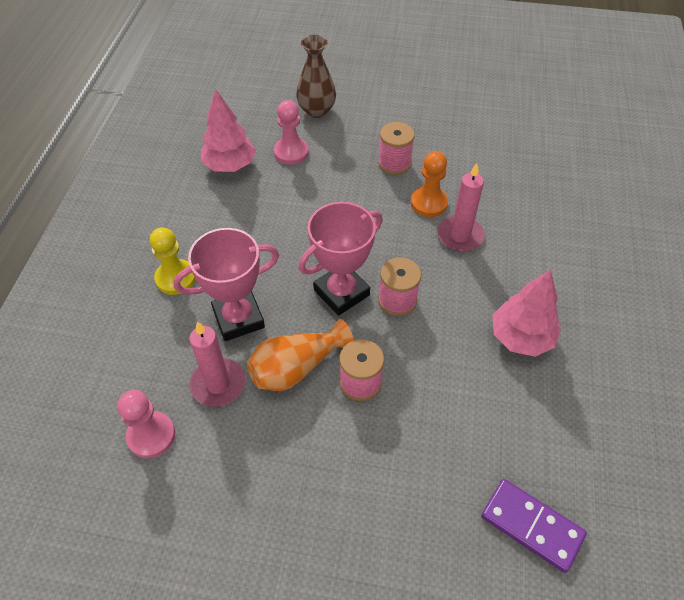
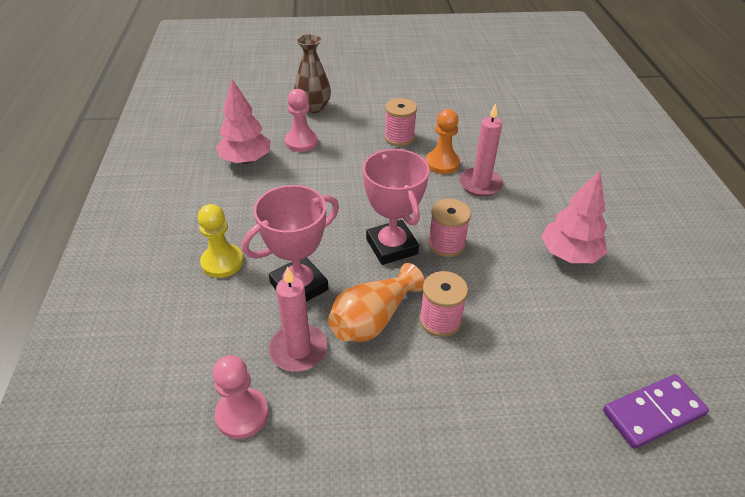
camera: 15 degrees left, 10 degrees down
(341, 292) = (391, 246): pink trophy -> pink trophy turned 60 degrees counterclockwise
(531, 526) = (653, 413): purple domino -> purple domino turned 45 degrees counterclockwise

